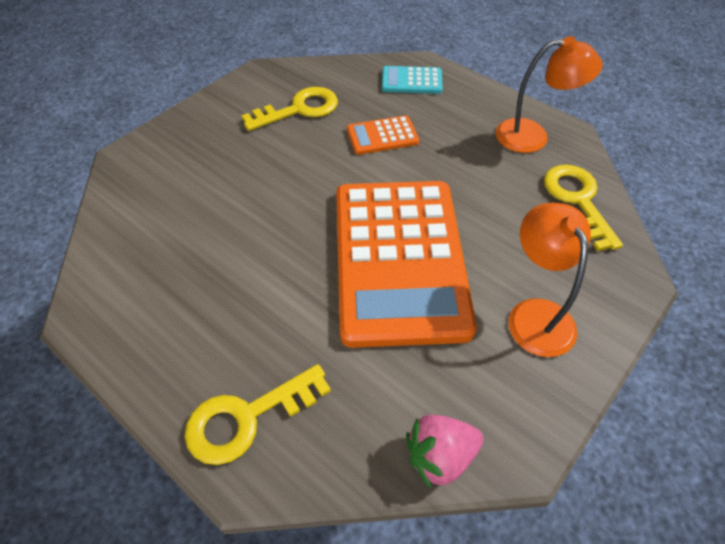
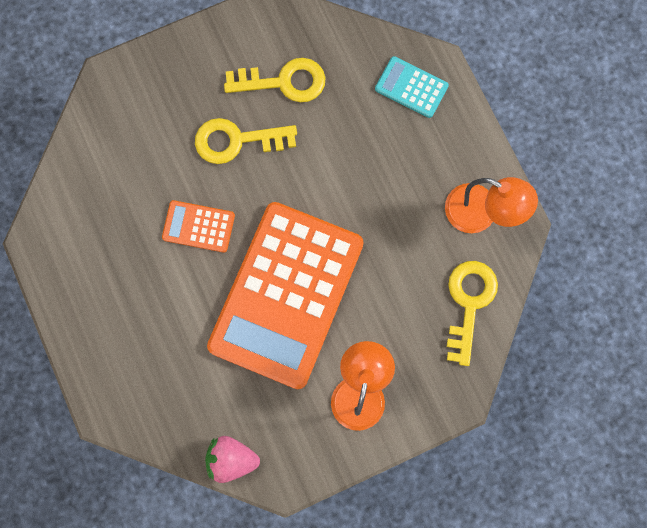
camera: 25 degrees right, 25 degrees up
(247, 417) = (122, 375): yellow key -> yellow key (237, 140)
(382, 136) = (343, 152): orange calculator -> orange calculator (198, 226)

